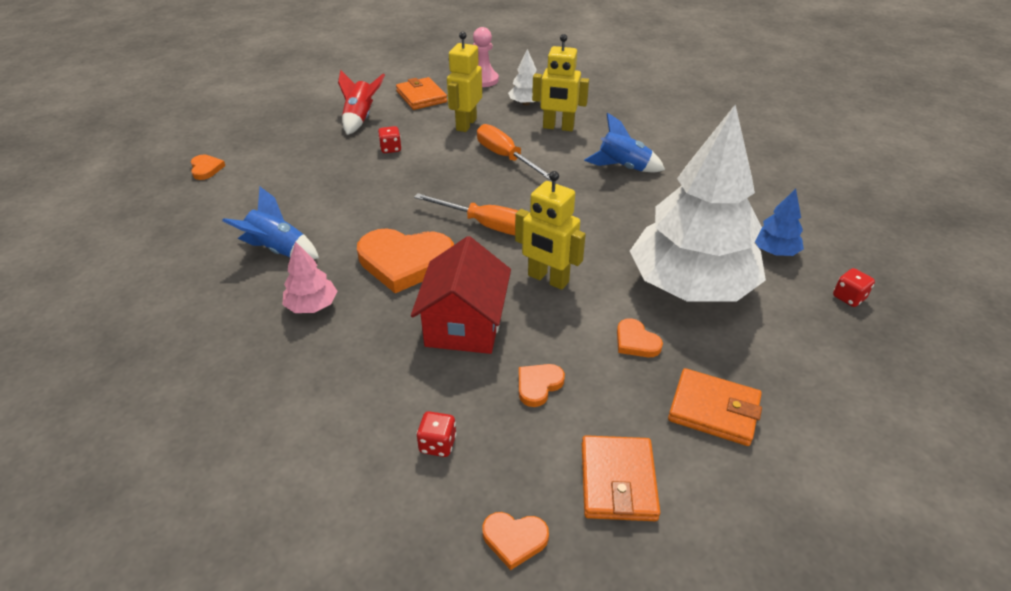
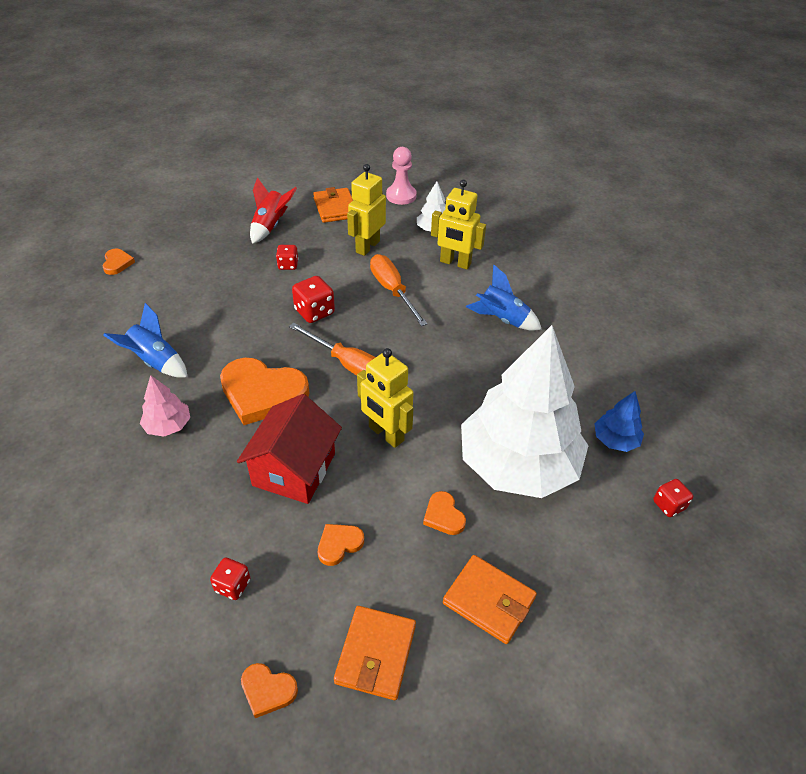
camera: 10 degrees right, 5 degrees up
(433, 185) = (314, 312): none -> red dice

